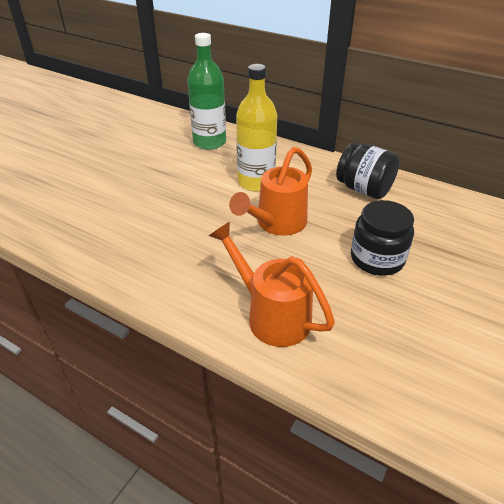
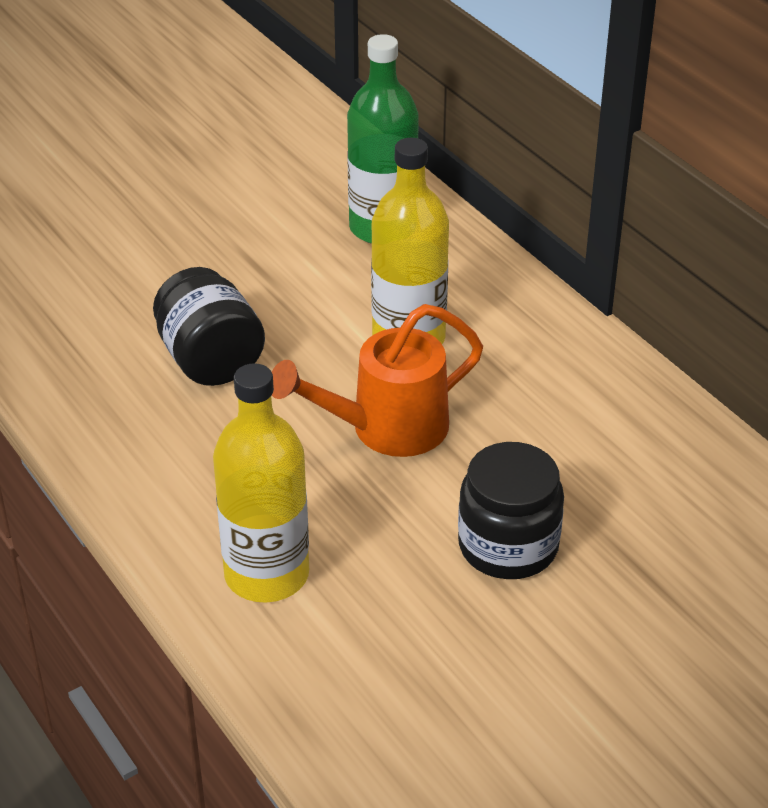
camera: 25 degrees right, 0 degrees up
(271, 315) = (266, 574): orange watering can -> yellow bottle
(364, 189) = (598, 412): black jar -> black jar (210, 360)

